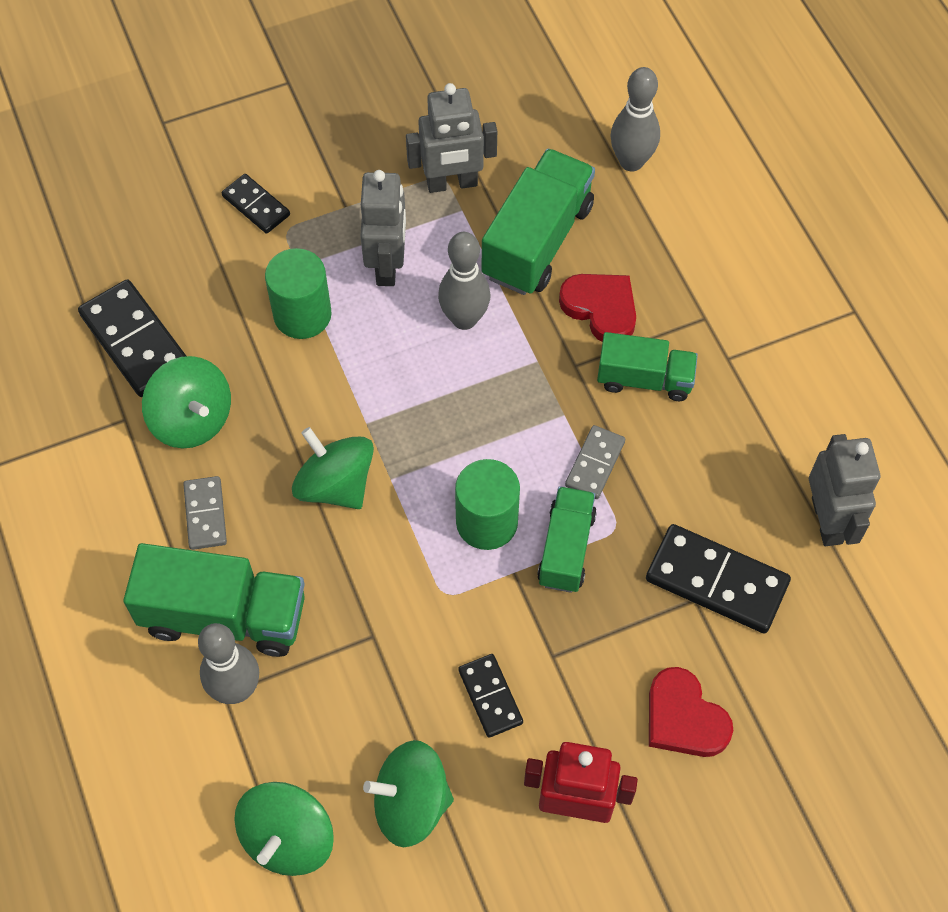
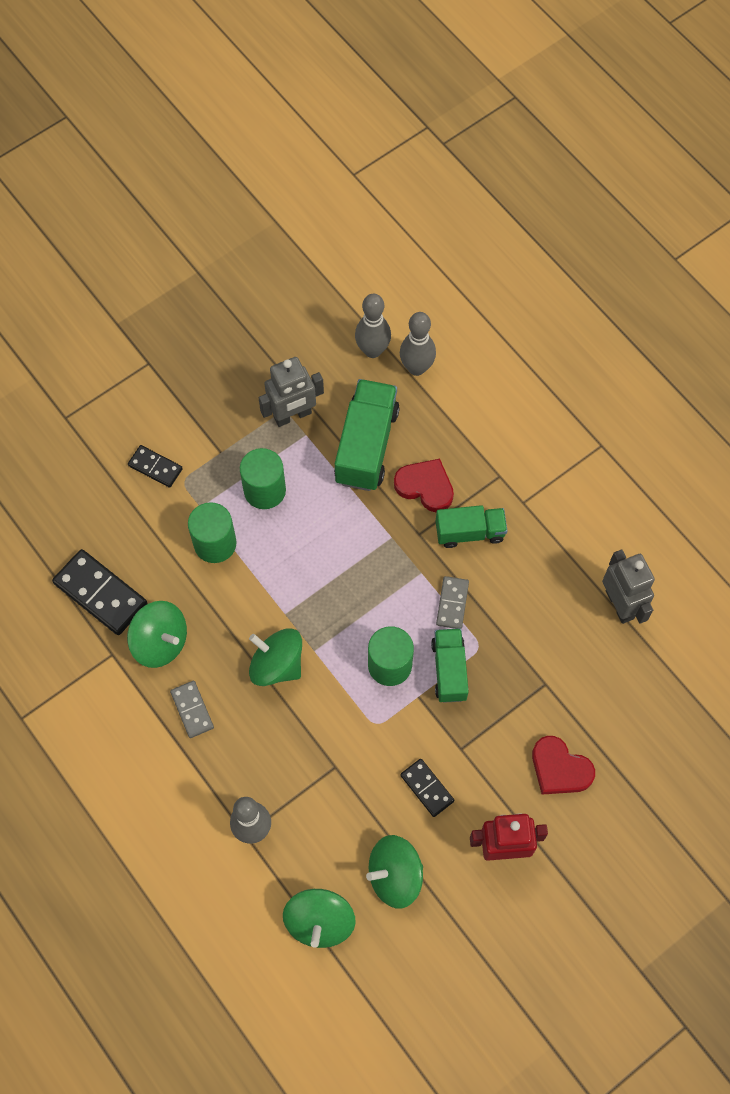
camera: 15 degrees left, 5 degrees up
(224, 615) = (228, 779): green truck -> none
(387, 265) = (264, 490): grey robot -> green cylinder
(464, 319) = (331, 518): grey bowling pin -> grey bowling pin (372, 350)
(717, 581) = (557, 667): black domino -> none

